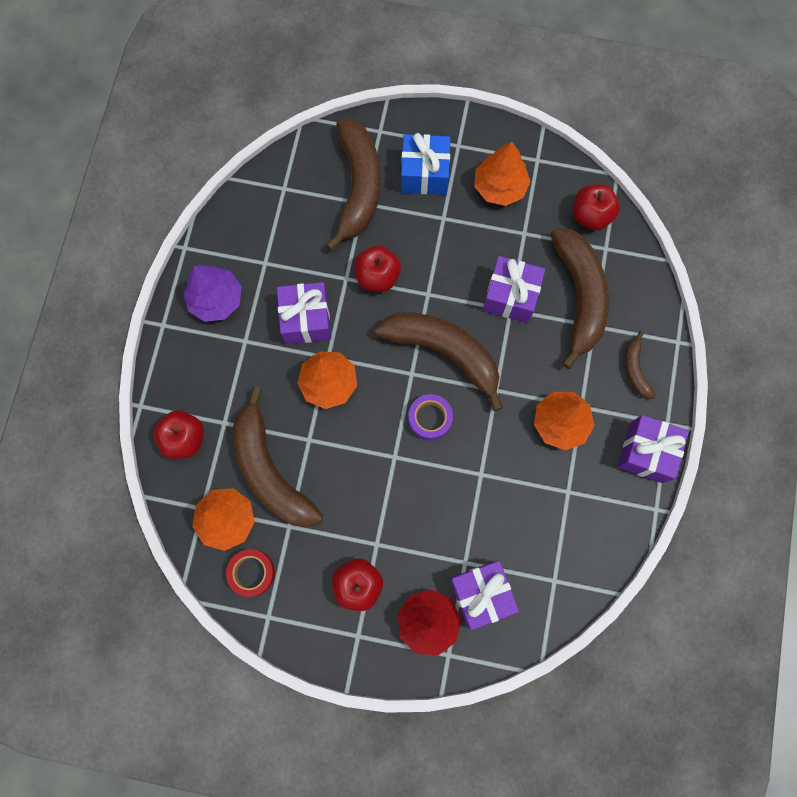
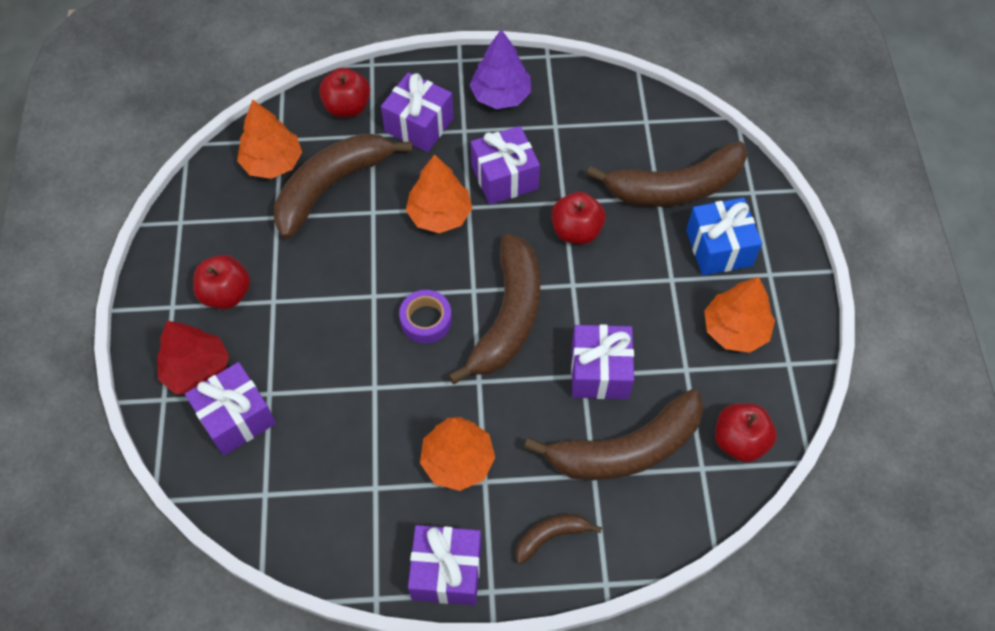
camera: 75 degrees right, 15 degrees down
(226, 378) = (419, 125): none -> purple gift
(252, 573) = (222, 197): red tape -> none

